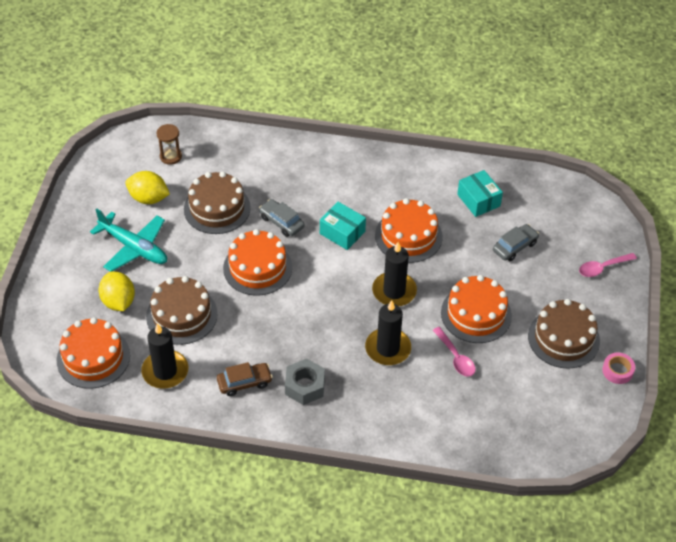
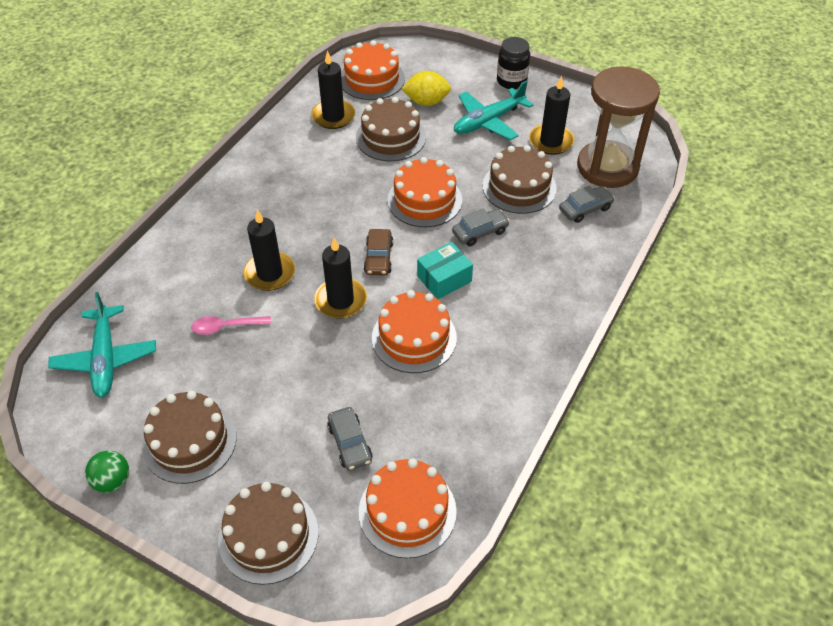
camera: 110 degrees right, 0 degrees up
(65, 243) = (511, 81): none -> black jar
(148, 198) = (551, 141): yellow lemon -> black candle
(170, 156) = (607, 167): brown hourglass -> brown hourglass, size x2.48
(228, 162) = (585, 209): none -> grey car
(244, 382) = (292, 162): brown car -> brown car (379, 258)
(305, 386) = (263, 200): grey nut -> none
(476, 314) = (271, 365): orange cake -> orange cake (407, 511)
(478, 200) = (443, 431): turquoise box -> none
(526, 427) = (105, 358): none -> turquoise plane
(602, 268) = (268, 535): pink spoon -> brown cake
(617, 371) = (112, 481): pink tape -> green ball

